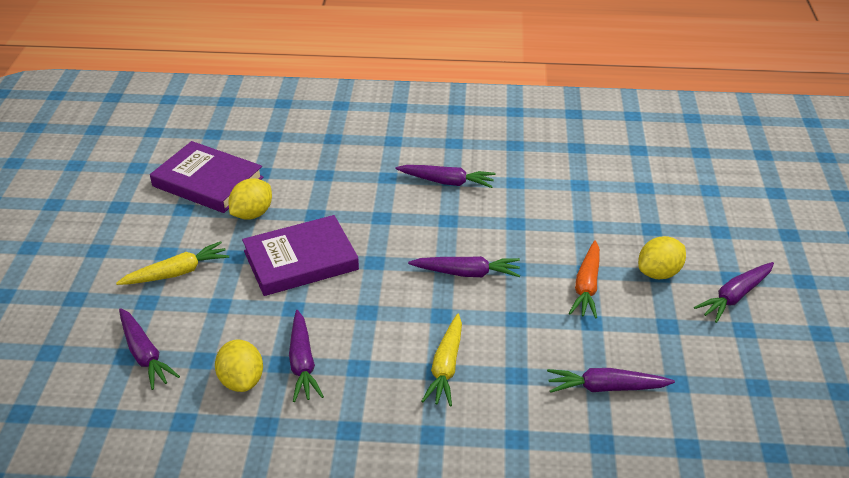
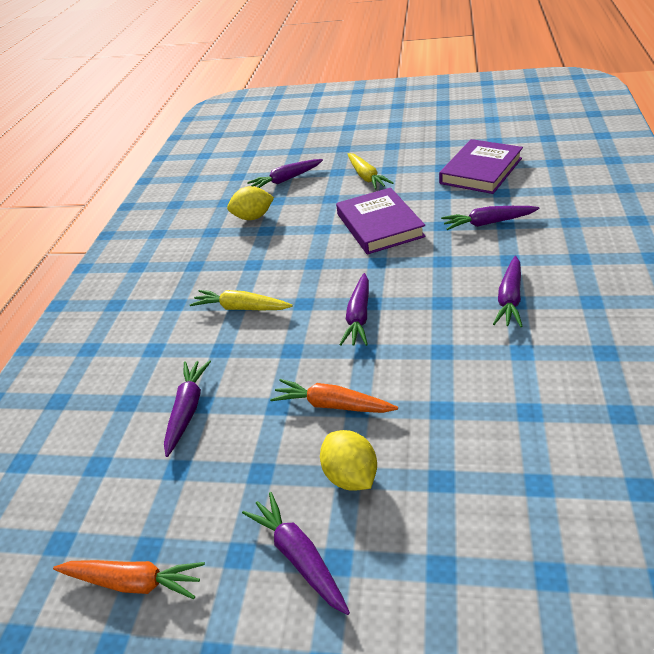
camera: 100 degrees right, 0 degrees up
(252, 214) = (439, 196): yellow lemon -> none
(302, 363) = (263, 239): purple carrot -> purple carrot (488, 223)
(788, 389) = (133, 582): none -> orange carrot

